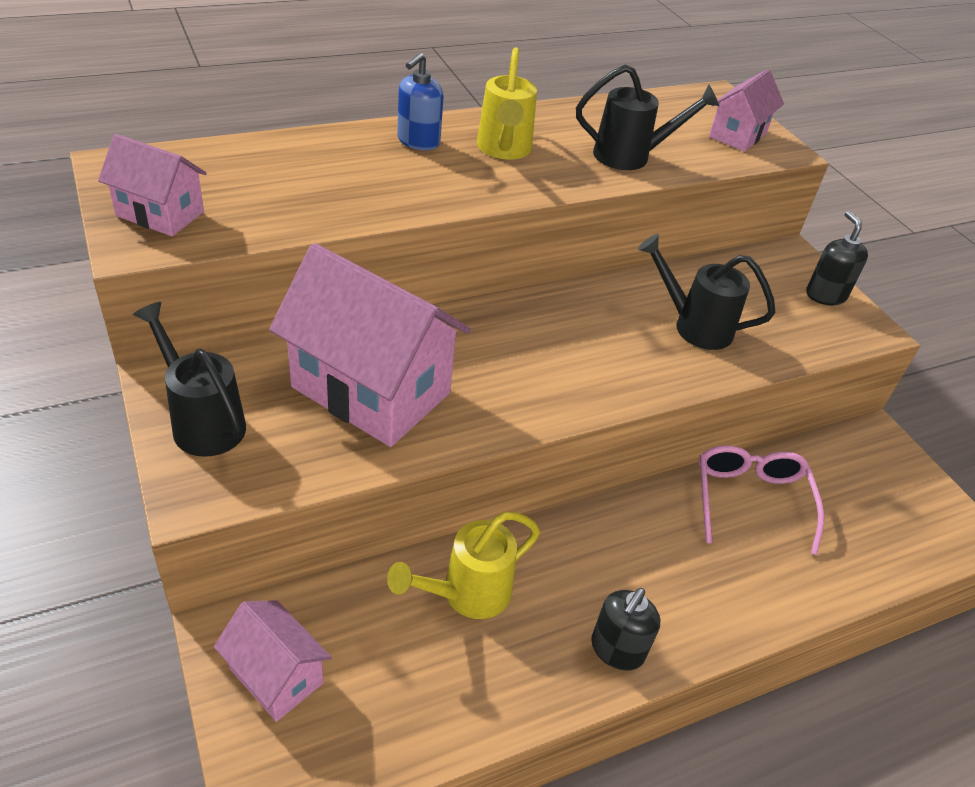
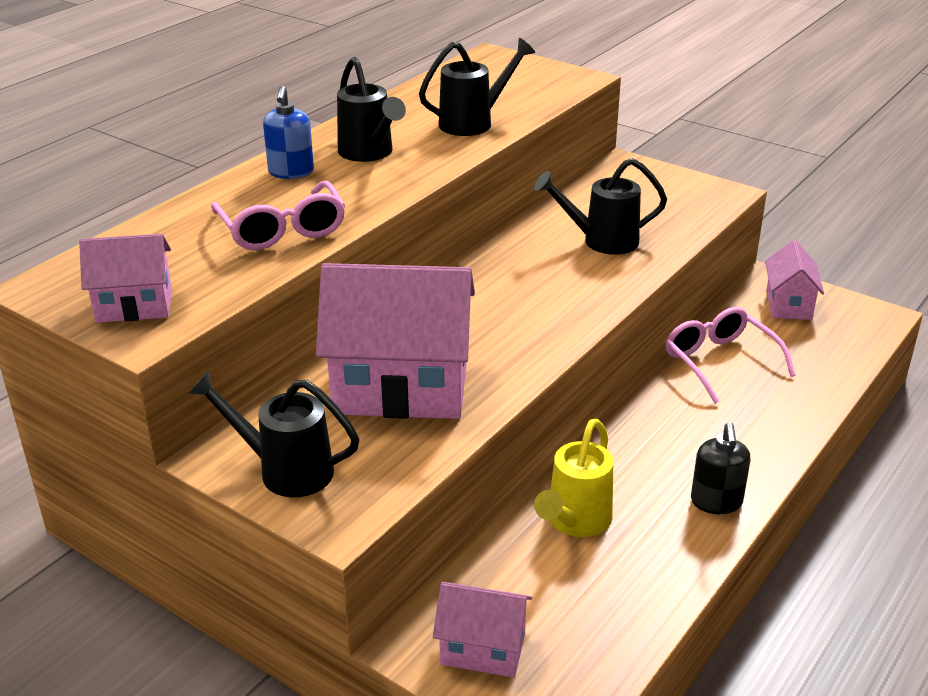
camera: 25 degrees left, 10 degrees down
(351, 194) = (282, 230): none -> pink glasses
(503, 150) = (369, 153): yellow watering can -> black watering can
(737, 135) = (536, 79): pink house -> pink house (788, 305)
(825, 295) = (674, 183): black soap dispenser -> none

